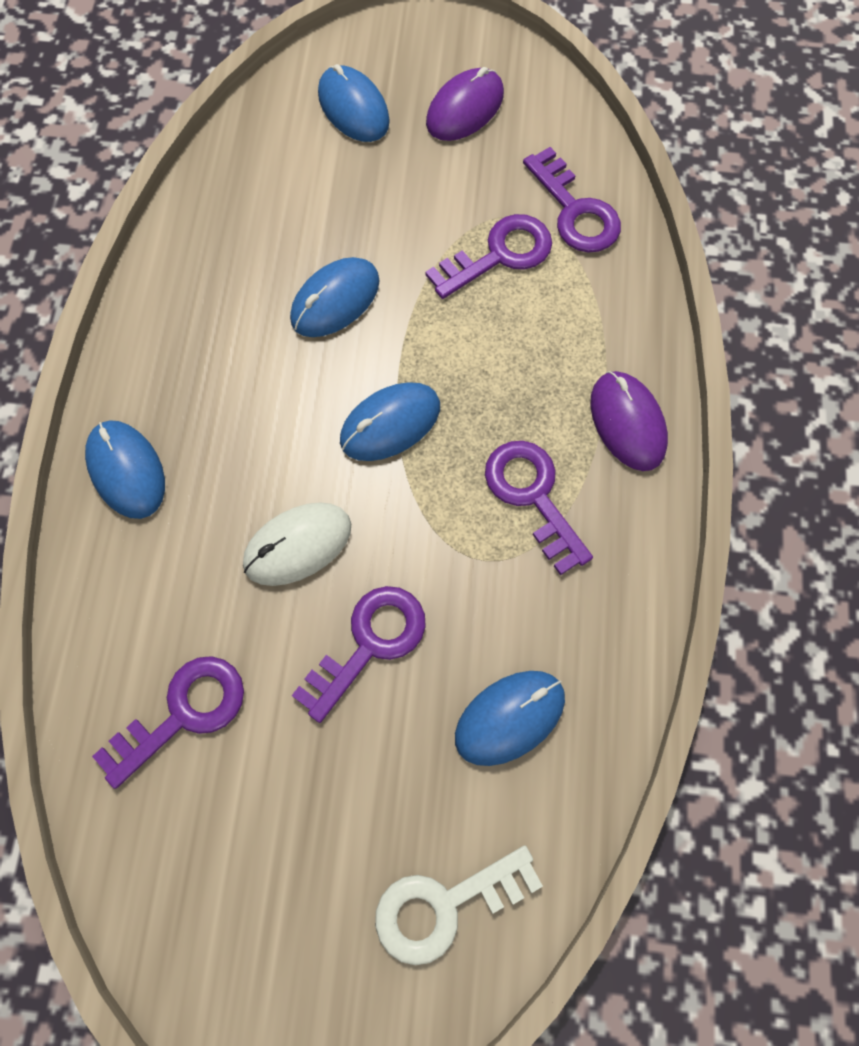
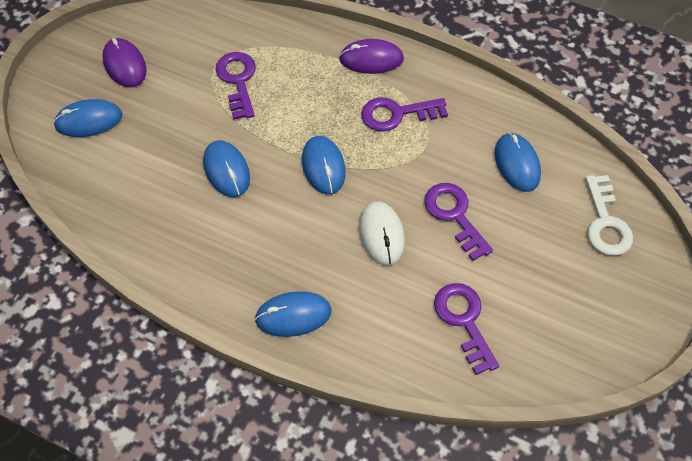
camera: 70 degrees left, 10 degrees down
(575, 211) = (227, 37): purple key -> none

